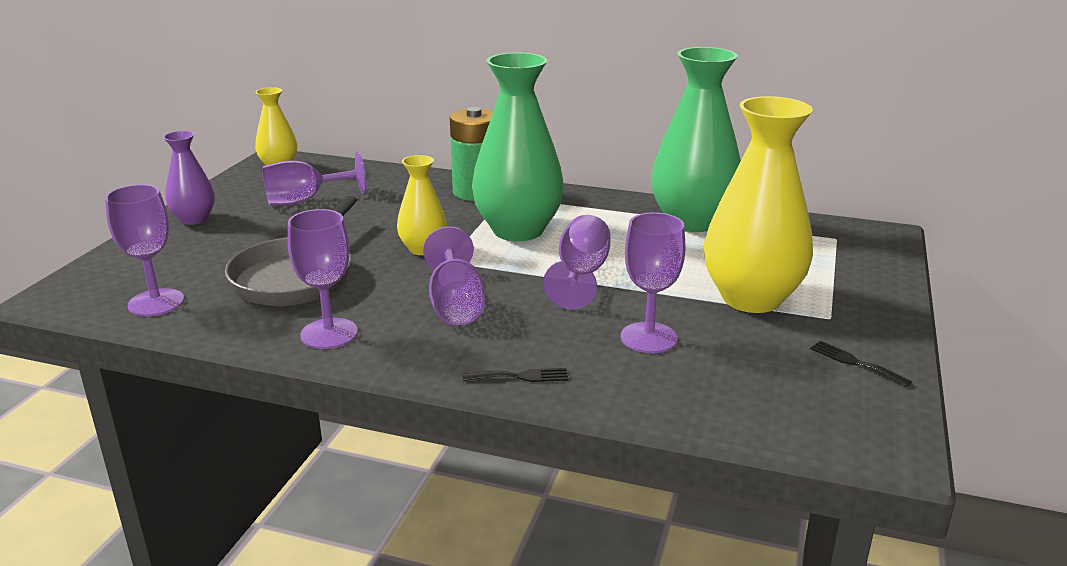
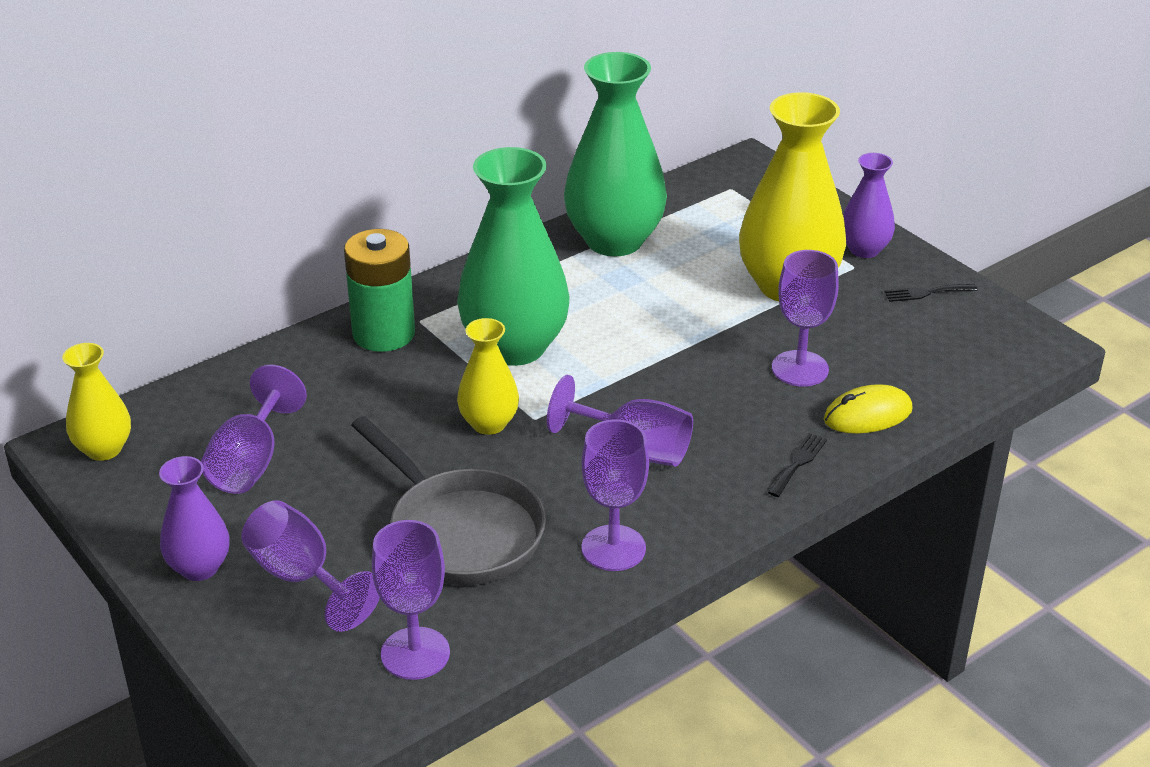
camera: 55 degrees left, 10 degrees up
(581, 275) = (652, 352): purple goblet -> purple goblet (301, 577)
(630, 389) = (867, 415): none -> yellow mouse
(863, 314) = (864, 249): none -> purple vase

